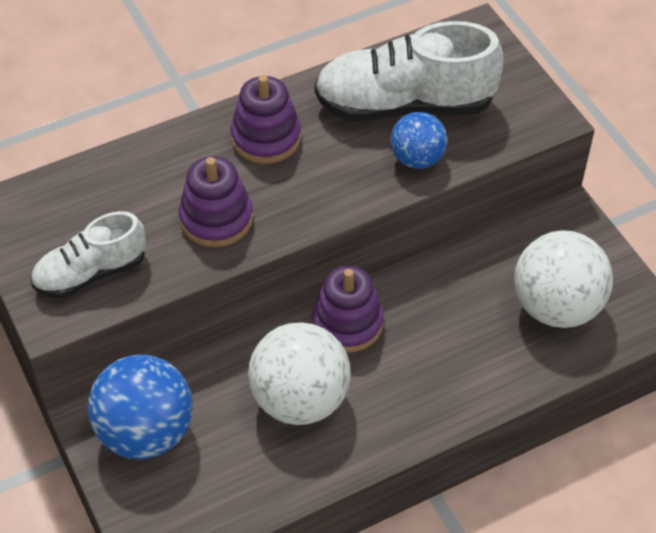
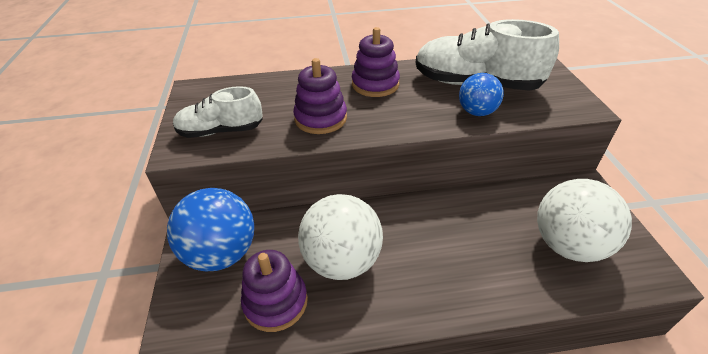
camera: 20 degrees right, 10 degrees down
(347, 323) = (397, 217): purple stacking toy -> purple stacking toy (275, 302)

